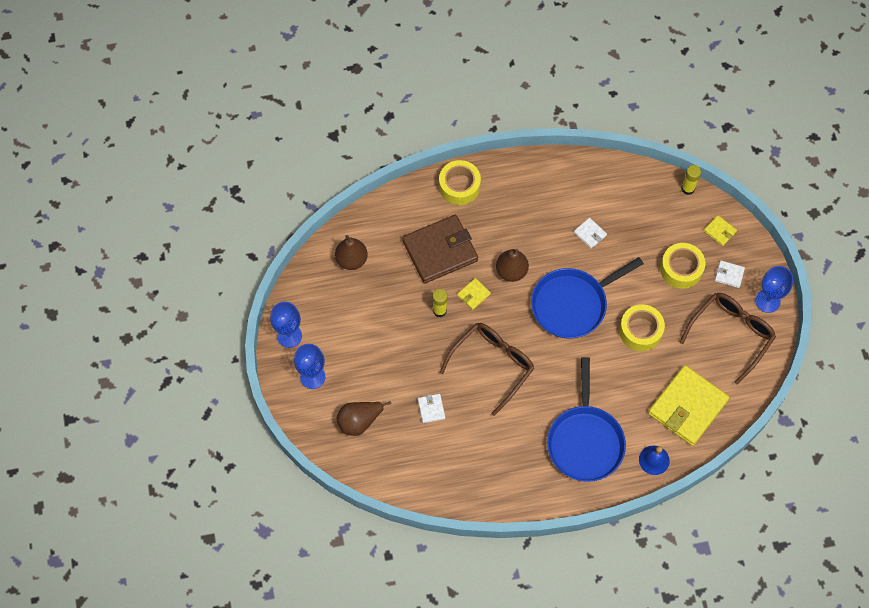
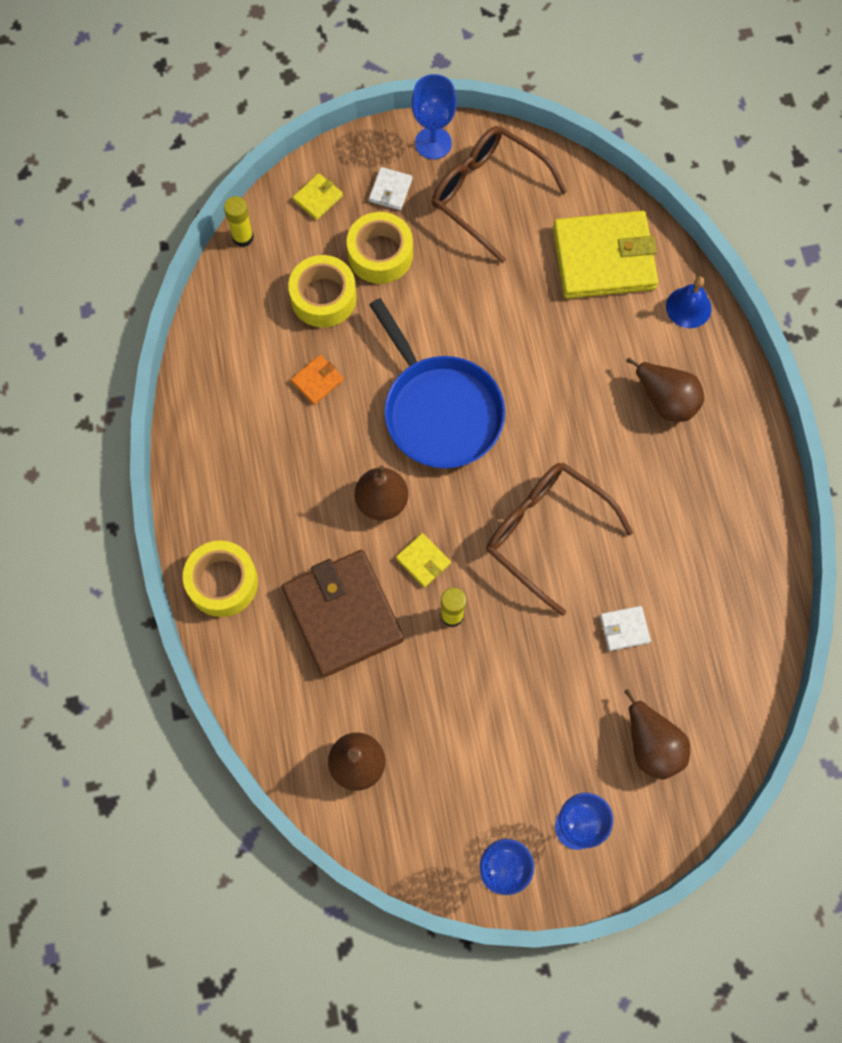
camera: 90 degrees left, 5 degrees up
(585, 441) = (665, 400): blue pan -> brown pear
(590, 234) = (317, 381): white wallet -> orange wallet
(640, 331) = (483, 315): yellow tape -> yellow tape (323, 297)
(687, 407) = (604, 258): yellow wallet -> yellow wallet turned 45 degrees counterclockwise

